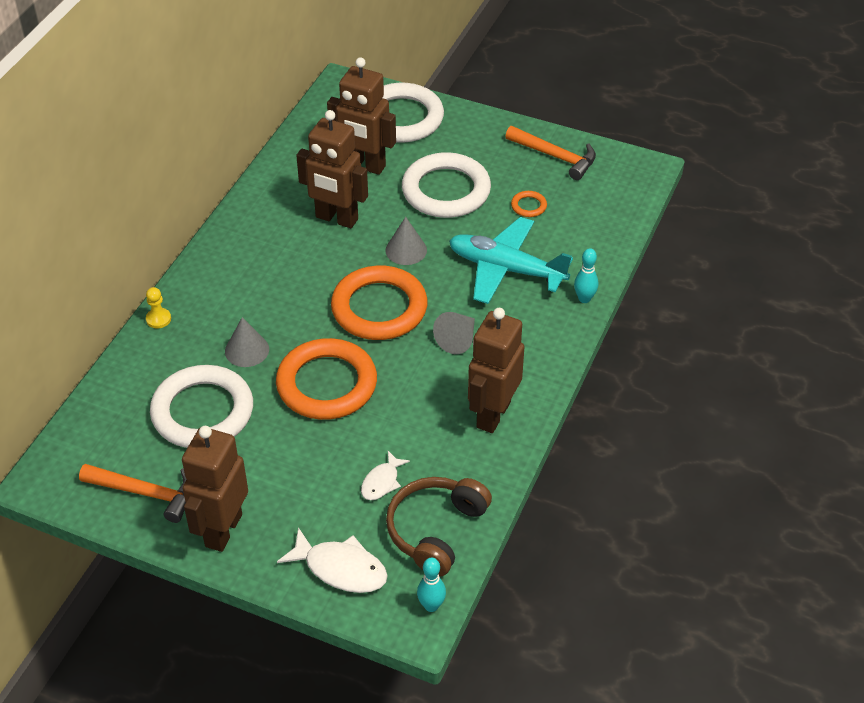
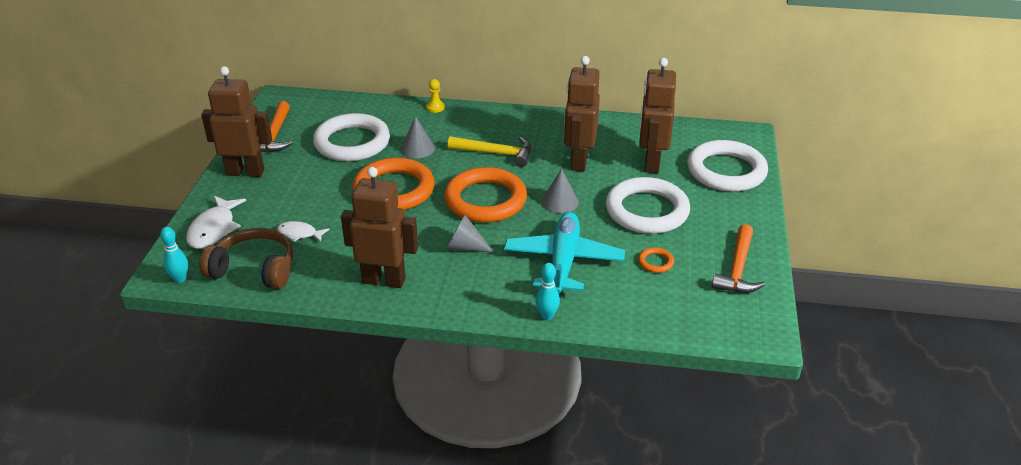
camera: 75 degrees right, 10 degrees down
(290, 282) = (496, 153): none -> yellow hammer

